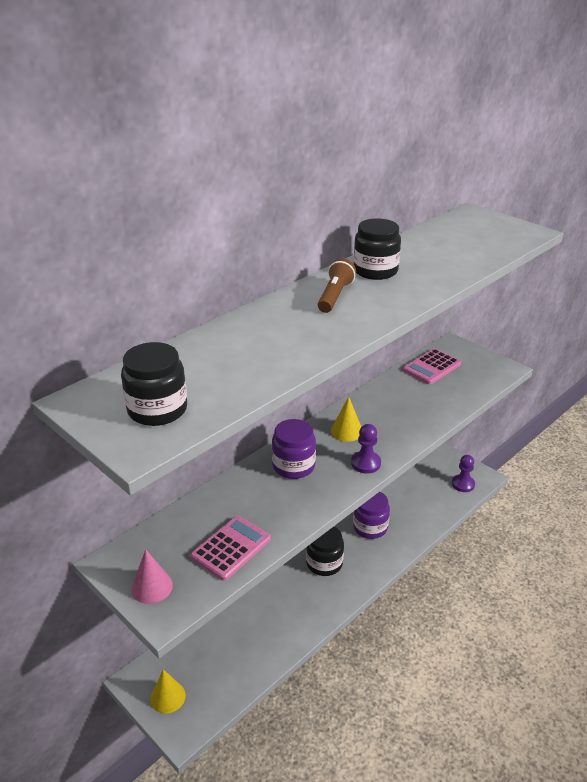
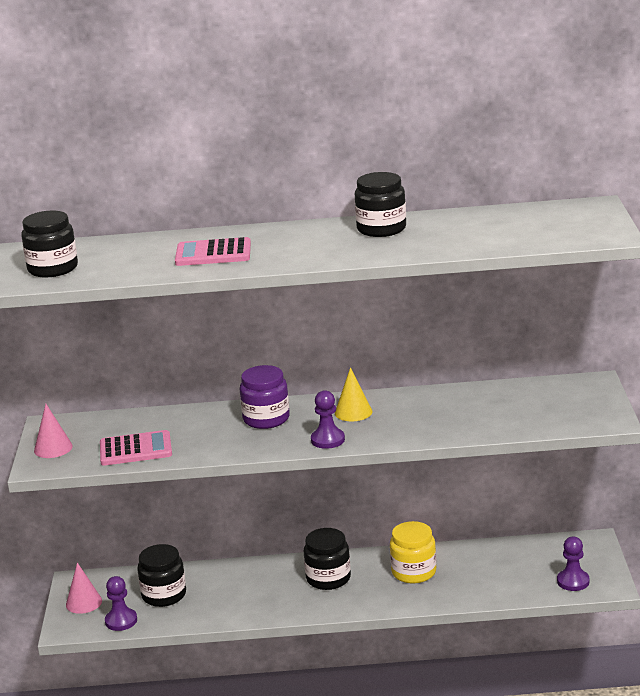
camera: 45 degrees right, 10 degrees down
(168, 697) = (84, 602): yellow cone -> pink cone
(220, 694) = (121, 621): none -> purple pawn
(225, 648) = (164, 595): none -> black jar
(335, 296) = (307, 238): brown flashlight -> none
(370, 527) = (414, 572): purple jar -> yellow jar
(431, 367) = (531, 393): pink calculator -> pink calculator (213, 253)

